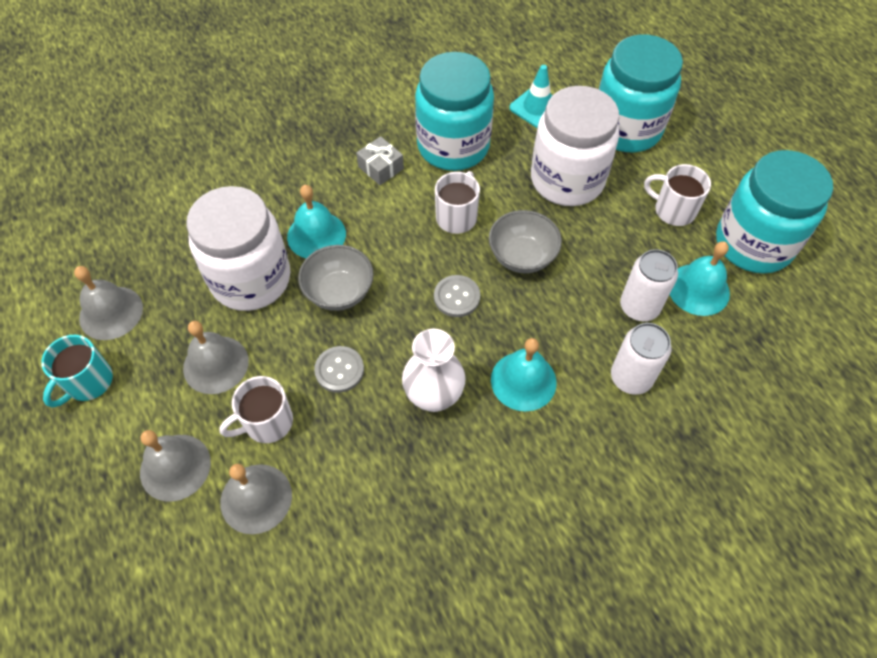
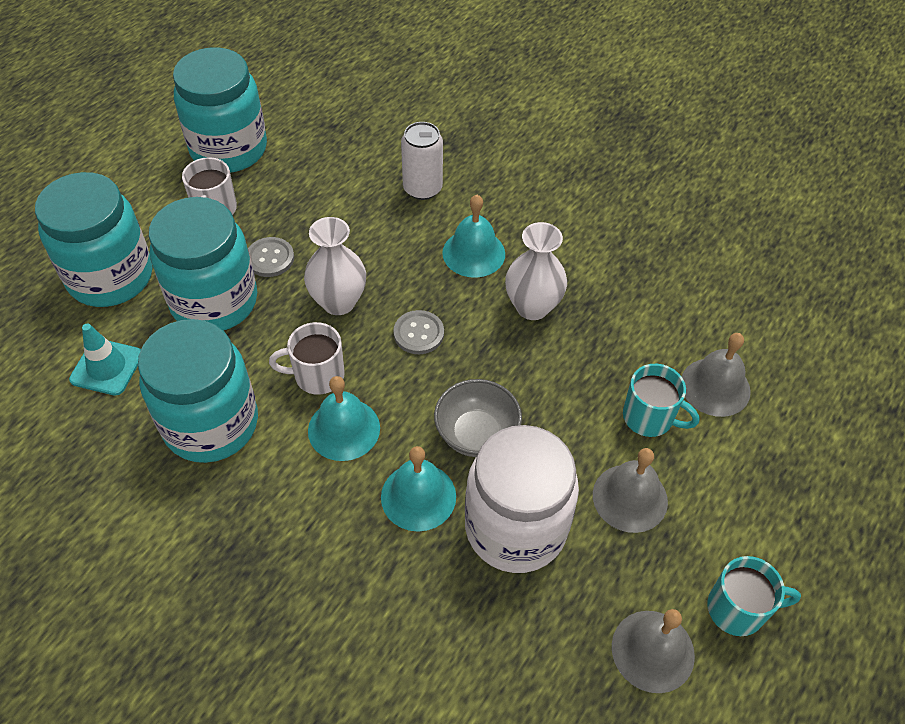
camera: 120 degrees left, 5 degrees down
(175, 467) = (743, 466): grey bell -> none
(267, 422) = (649, 417): white mug -> turquoise mug
(339, 370) = (559, 388): grey button -> grey button (270, 258)
(381, 168) = (282, 482): grey gift -> none
(522, 256) = (338, 302): grey bowl -> white vase
(567, 180) = (214, 301): white jar -> turquoise jar
(639, 307) = (346, 203): white can -> none
(698, 289) = (303, 171): turquoise bell -> turquoise bell (344, 429)

